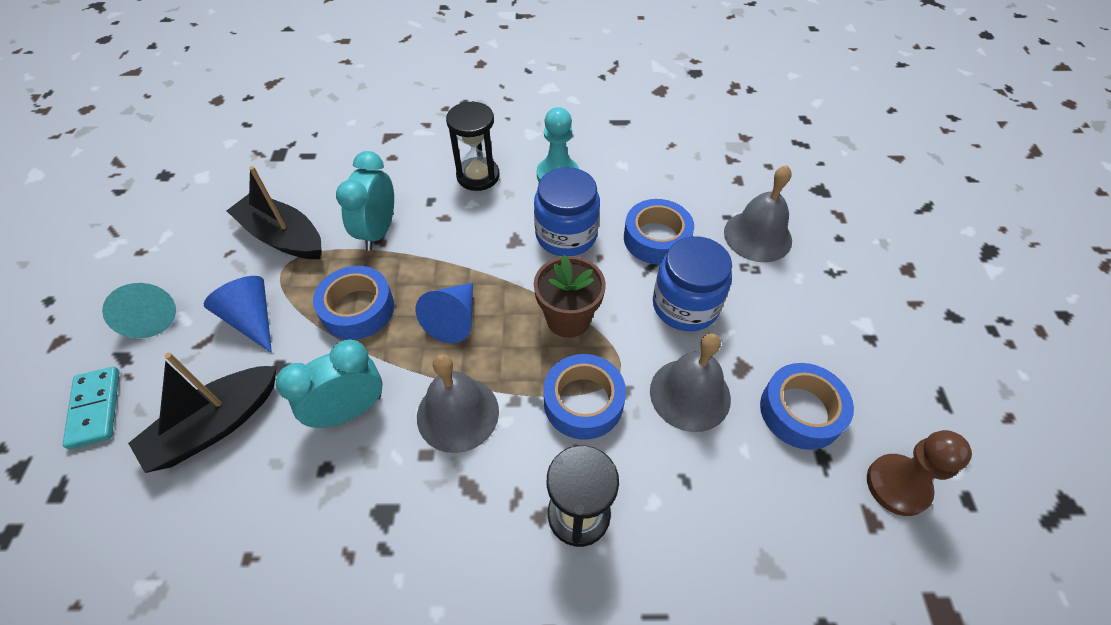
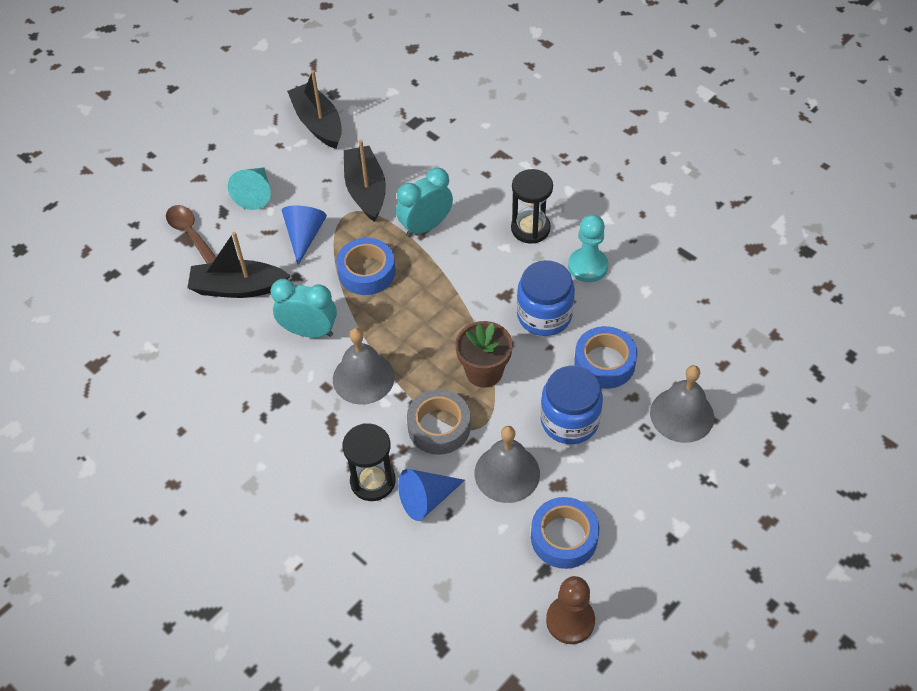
camera: 45 degrees right, 0 degrees up
(95, 408) = (190, 233): turquoise domino -> brown spoon
(170, 209) = (318, 123): none -> black boat
(454, 319) = (415, 320): blue cone -> blue cone (427, 499)
(583, 402) = (439, 427): blue tape -> grey tape

